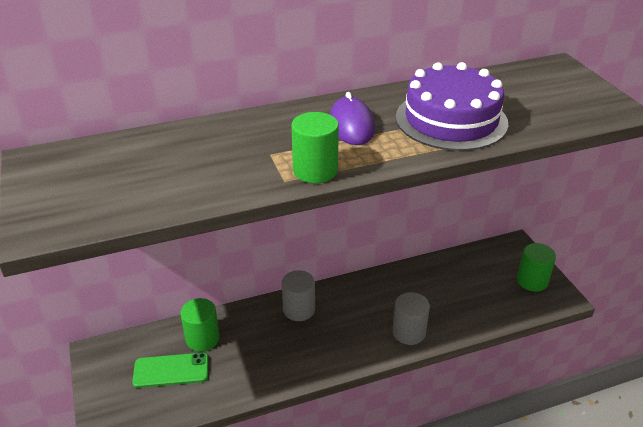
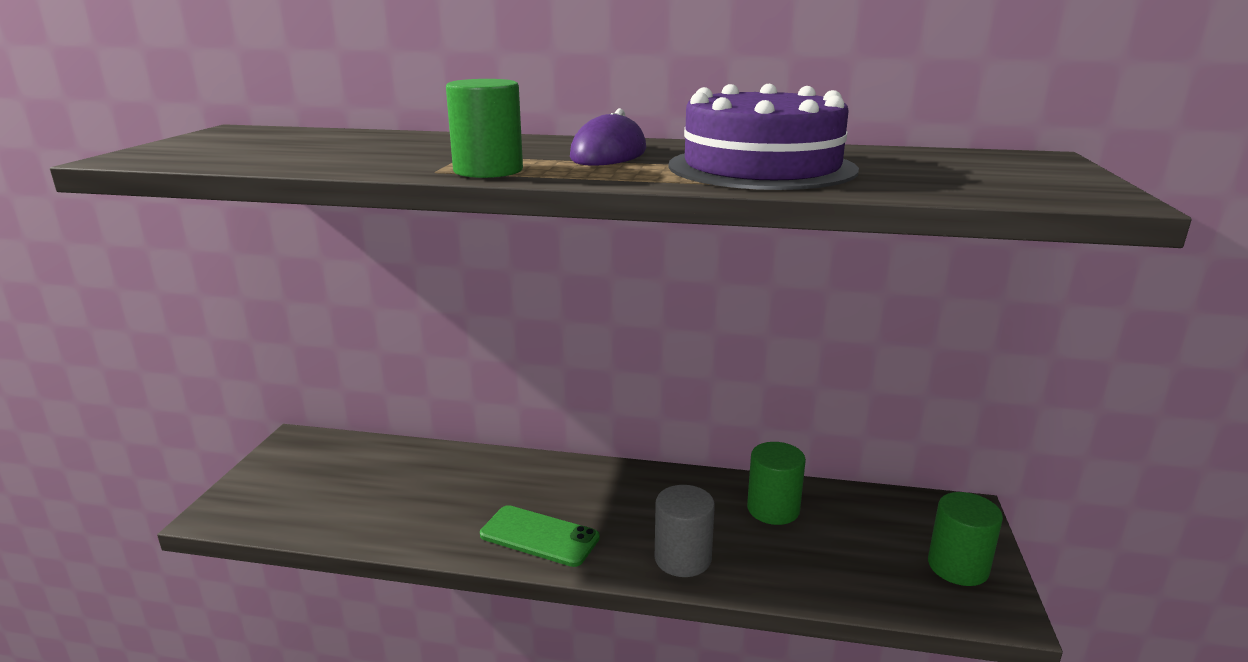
camera: 30 degrees right, 15 degrees down
(171, 370) = (345, 485): green phone -> green phone (539, 536)
(202, 338) = (413, 467): green cylinder -> green cylinder (773, 509)
(299, 309) = (556, 478): grey cylinder -> none

